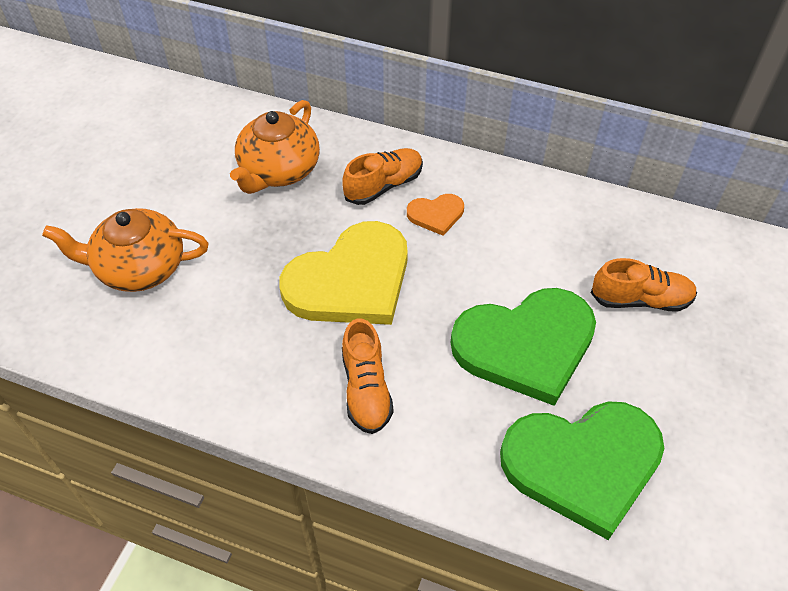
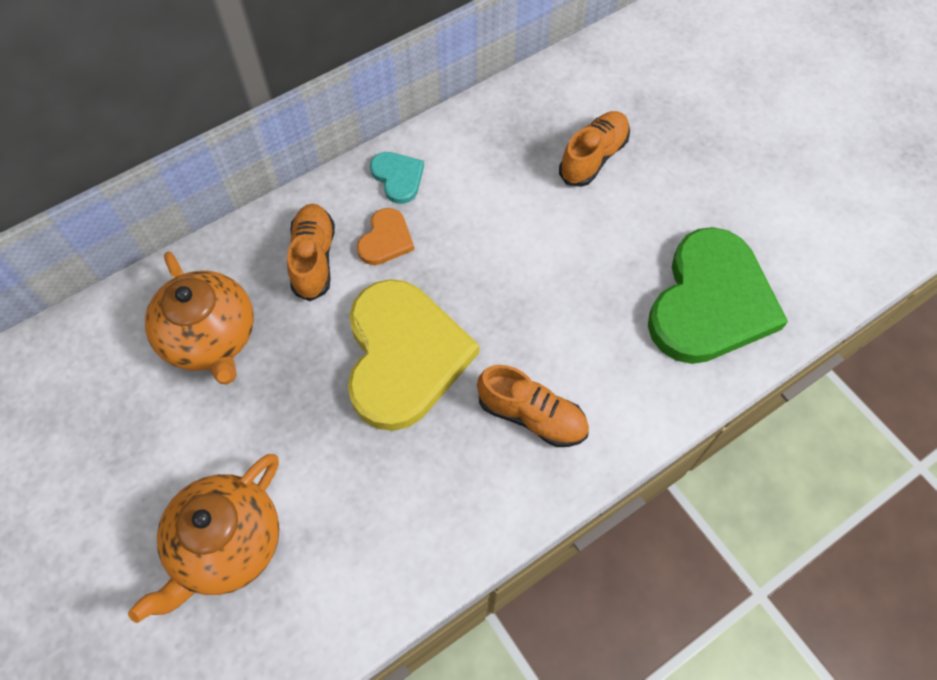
camera: 55 degrees left, 10 degrees up
(494, 191) = (398, 177): none -> turquoise heart
(526, 345) = (577, 266): green heart -> none

